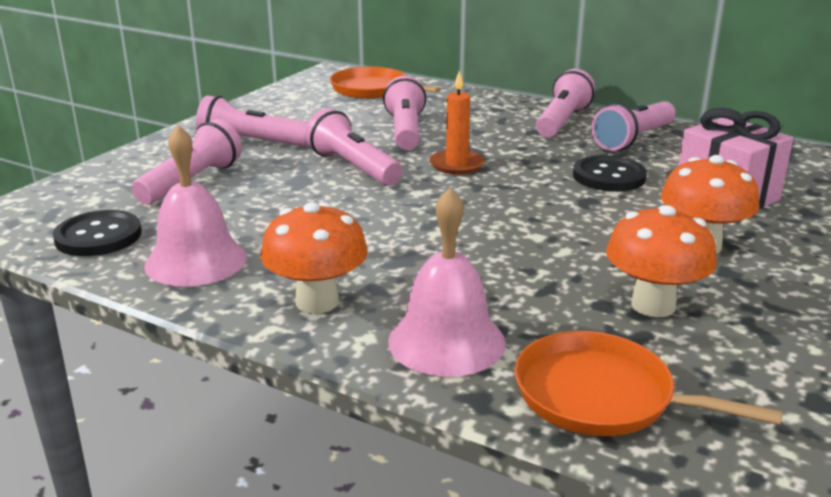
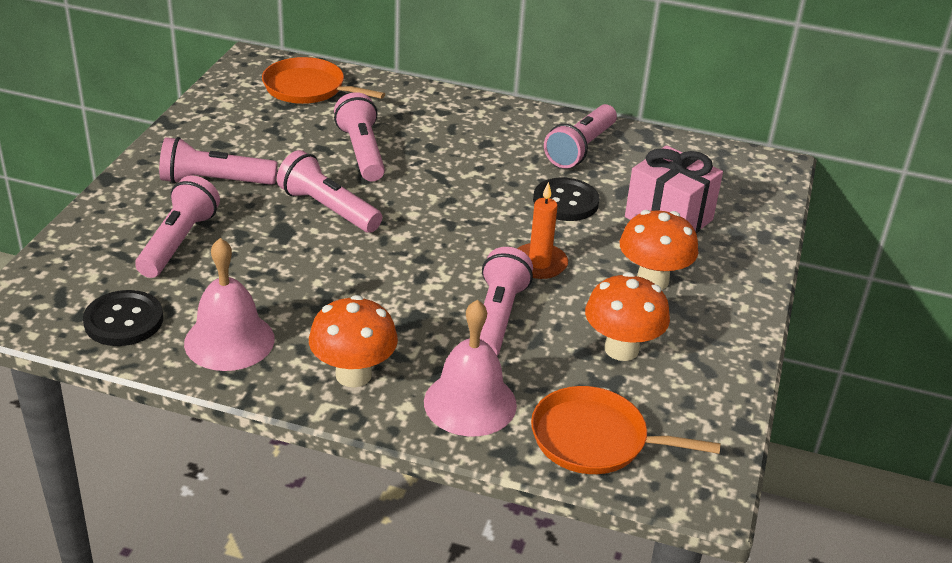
camera: 15 degrees left, 10 degrees up
(456, 165) = (425, 197): orange candle -> orange candle (539, 264)
(562, 121) = (510, 127): pink flashlight -> pink flashlight (497, 318)

